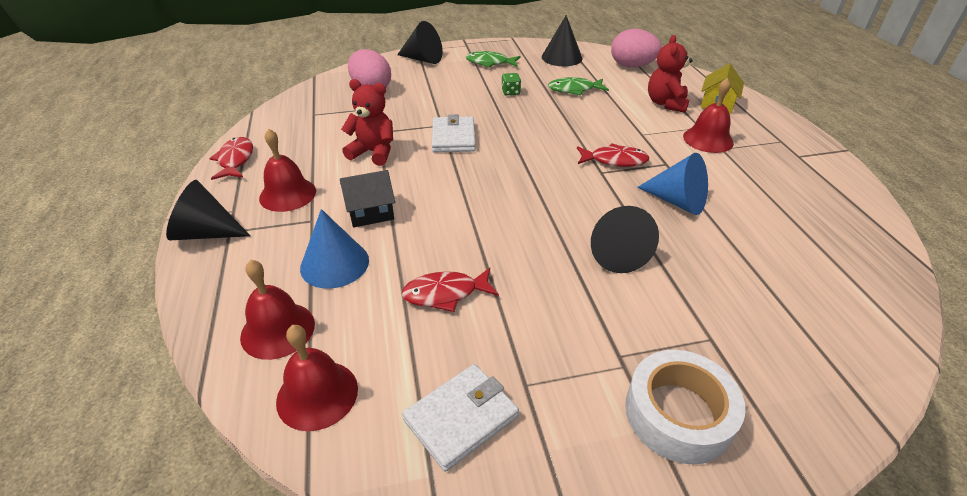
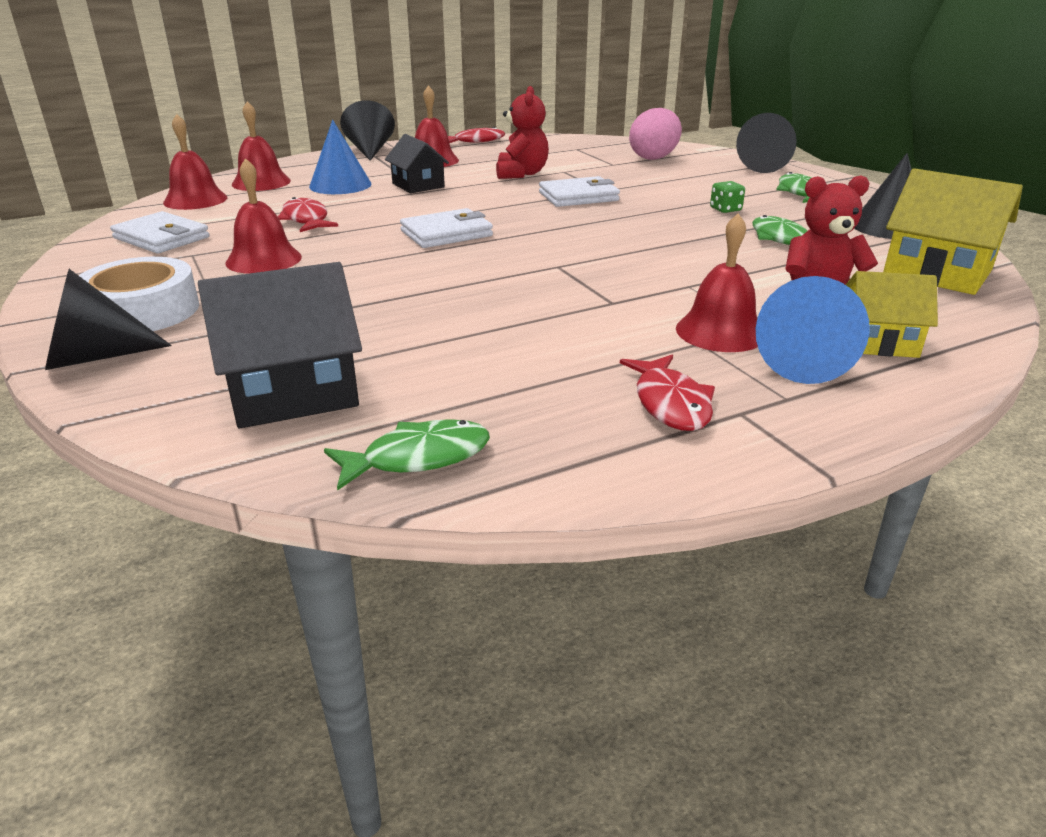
camera: 75 degrees right, 10 degrees down
(518, 211) = (446, 233): none -> white wallet
(555, 326) = (263, 259): none -> red bell
(614, 160) = (593, 271): red fish -> red fish (670, 403)
(615, 253) = (384, 279): black cone -> black cone (94, 357)
(632, 66) = (937, 272): pink egg -> yellow house
(677, 201) = (513, 309): blue cone -> blue cone (803, 362)
(815, 310) = (292, 391): none -> black house
(878, 261) = (418, 458): none -> green fish

